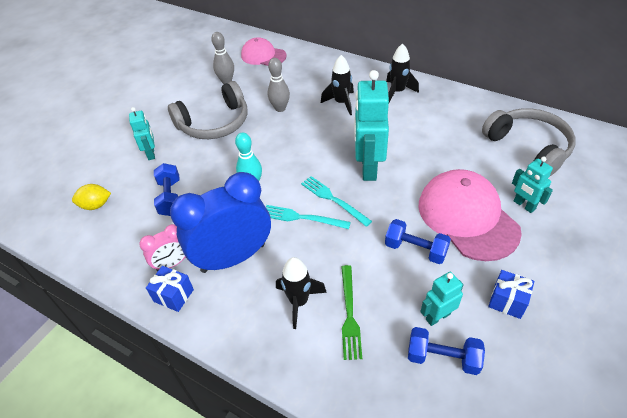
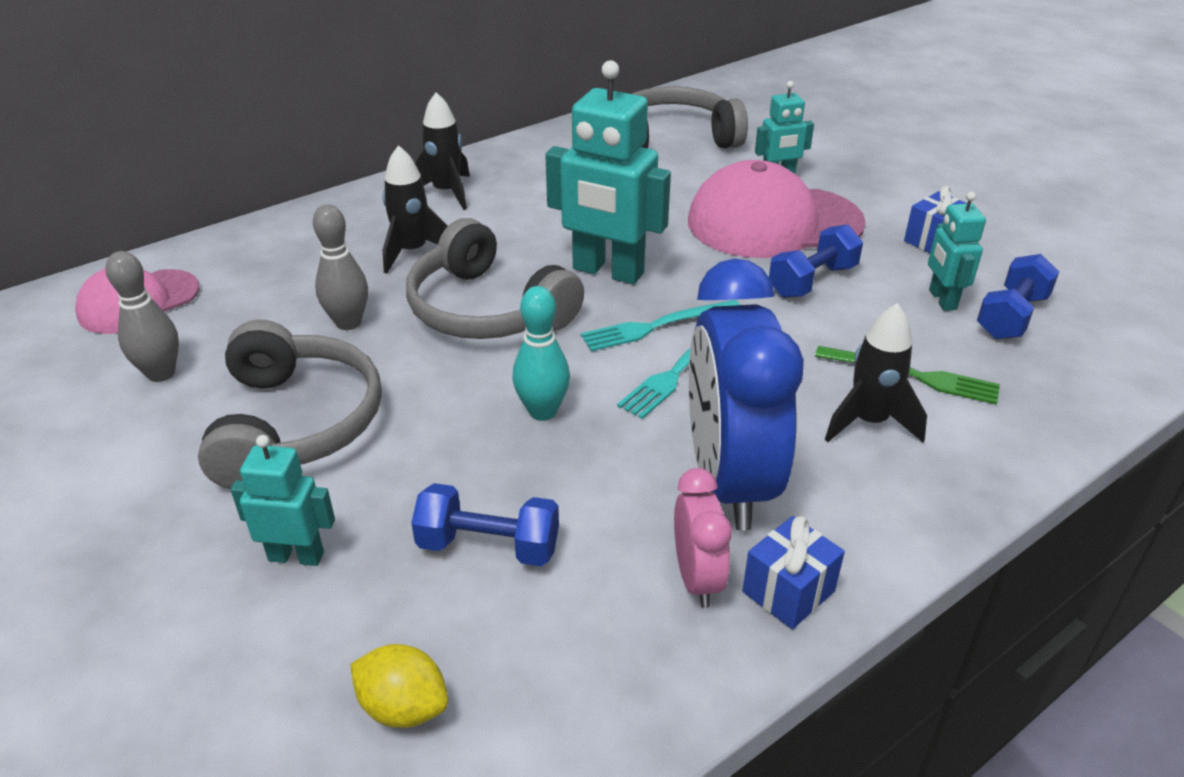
camera: 70 degrees left, 10 degrees down
(96, 205) = (403, 707): yellow lemon -> yellow lemon turned 75 degrees counterclockwise
(312, 141) = (487, 310): none -> grey headphones

